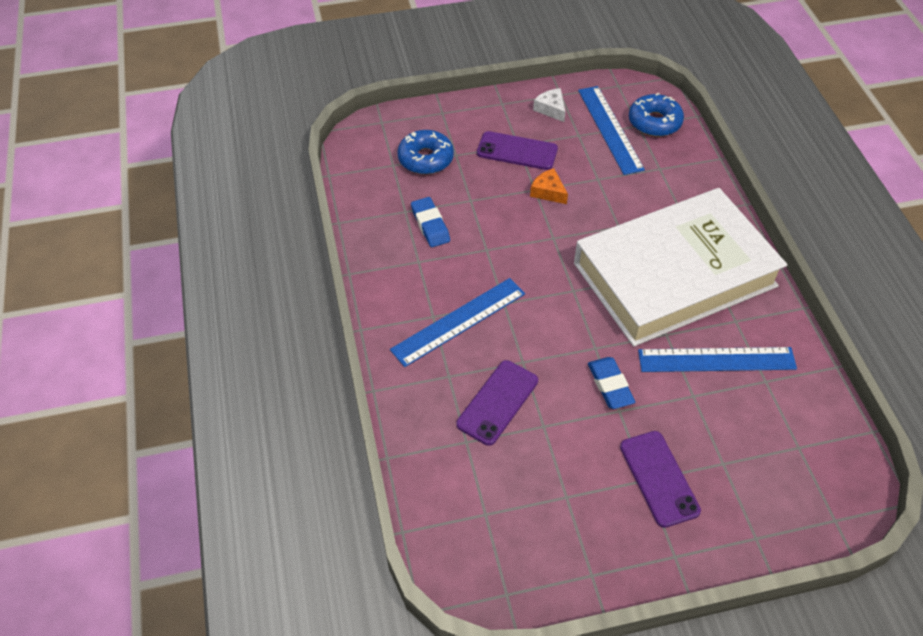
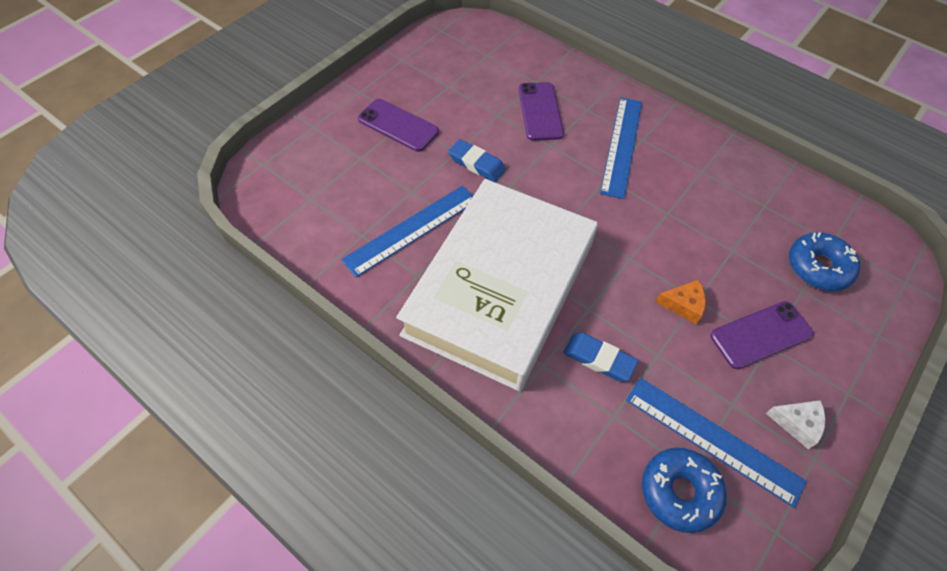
camera: 140 degrees right, 5 degrees up
(430, 225) = (732, 206): blue eraser -> blue eraser (599, 359)

